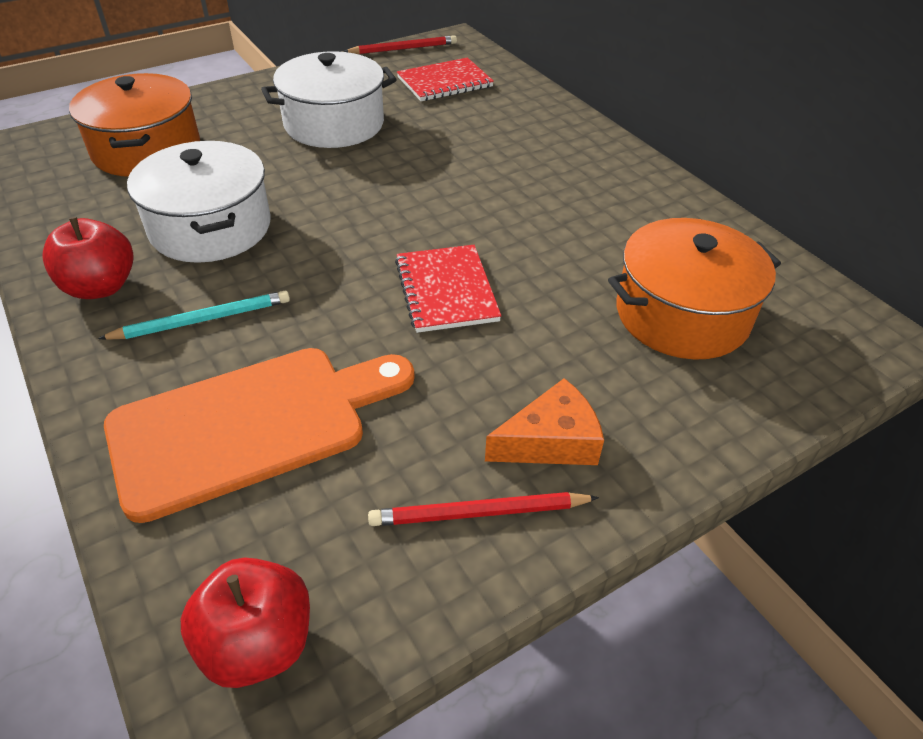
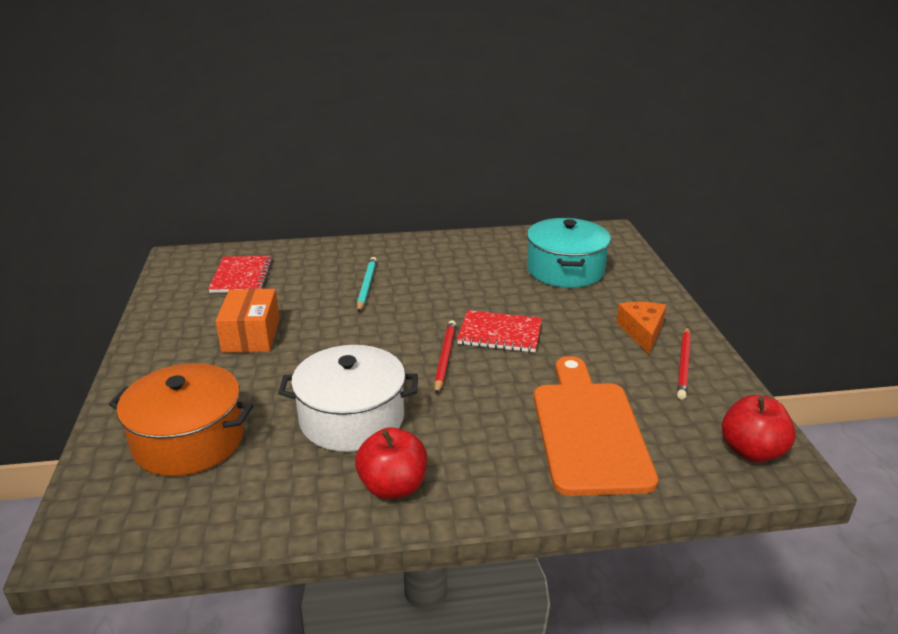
camera: 65 degrees left, 15 degrees down
(202, 320) = (469, 437): turquoise pencil -> turquoise pencil (366, 286)
(334, 124) = (251, 335): white pot -> orange box
(403, 49) = (163, 280): red pencil -> red pencil (444, 358)
(682, 314) = (565, 270): orange pot -> turquoise pot

